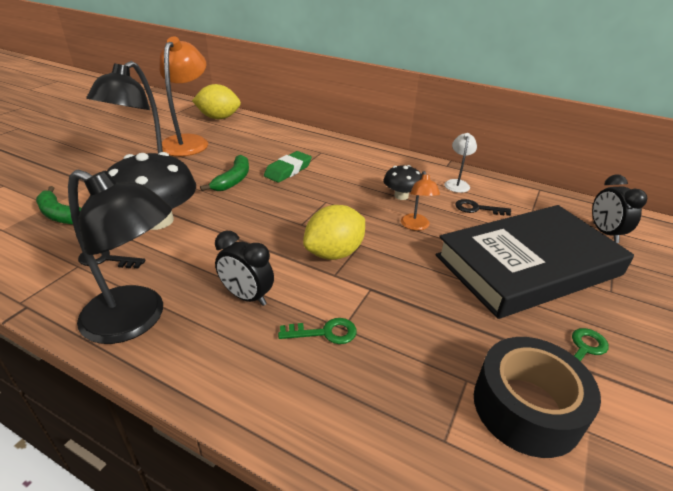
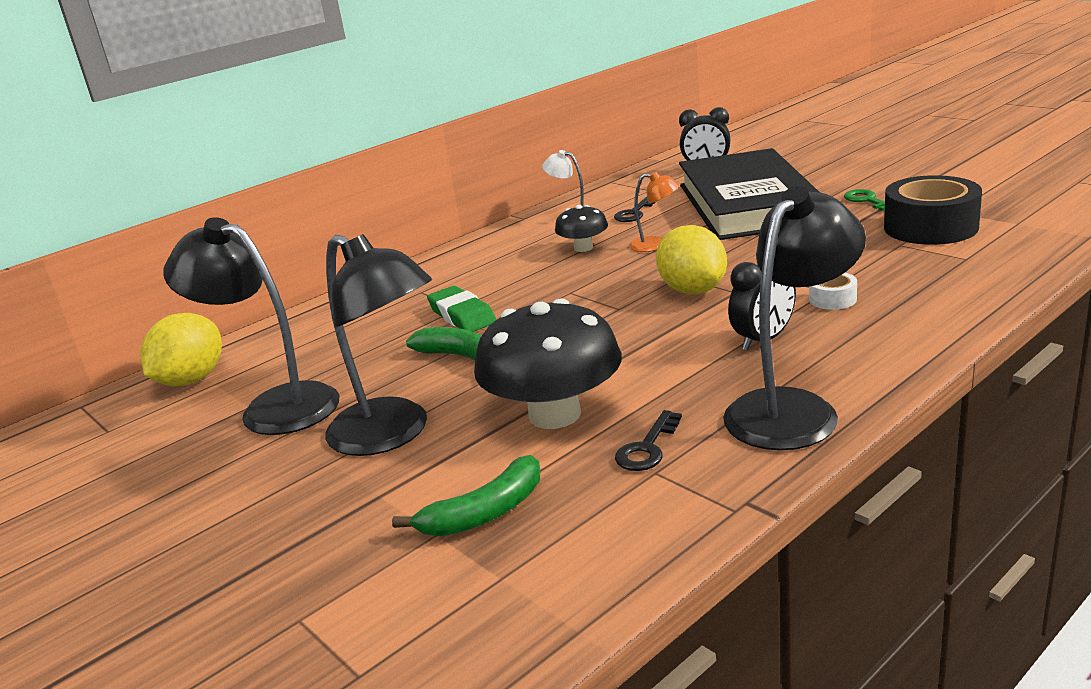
camera: 65 degrees left, 10 degrees down
(188, 141) = (275, 406): orange lamp -> black lamp
(324, 332) = (832, 299): green key -> white tape

